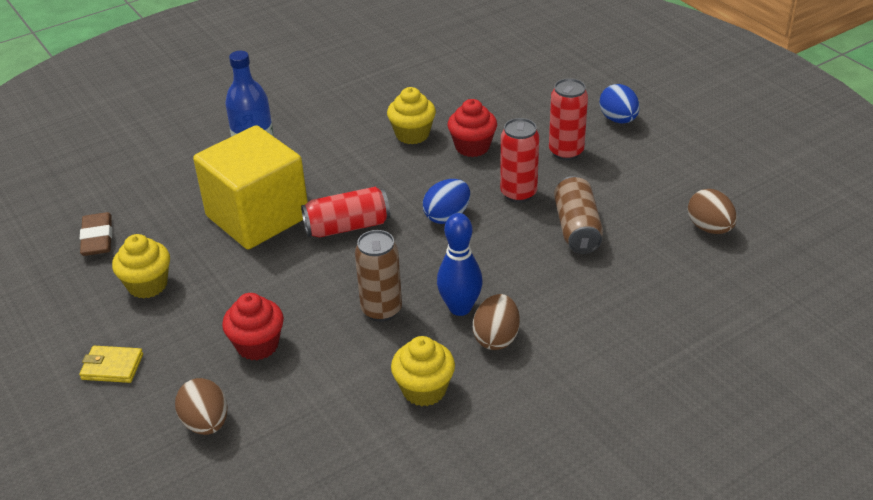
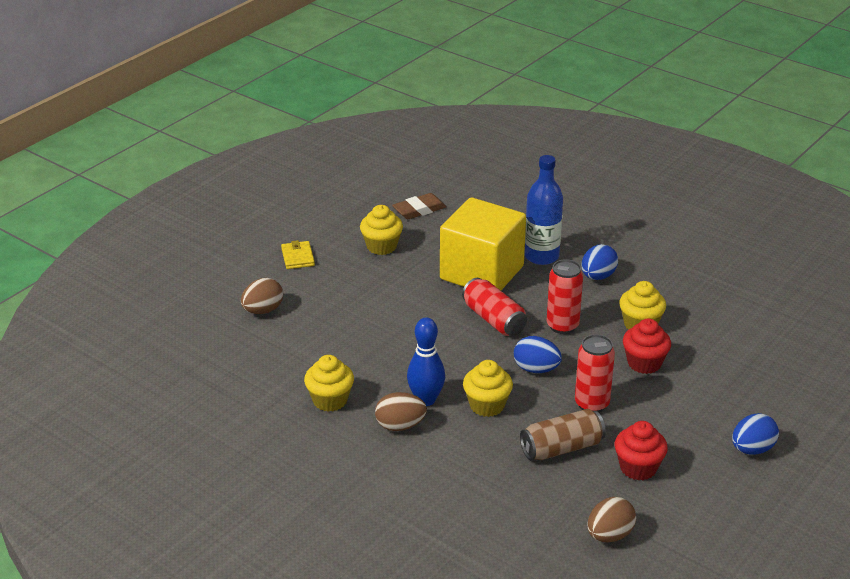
camera: 70 degrees right, 5 degrees down
(257, 345) = (343, 312): red cupcake -> red cupcake (638, 468)
(319, 141) = (598, 276): none -> blue egg
(381, 310) = (405, 360): brown can -> none
(490, 264) = (487, 405): none -> yellow cupcake
(566, 152) = (673, 422): red can -> red can (562, 326)

